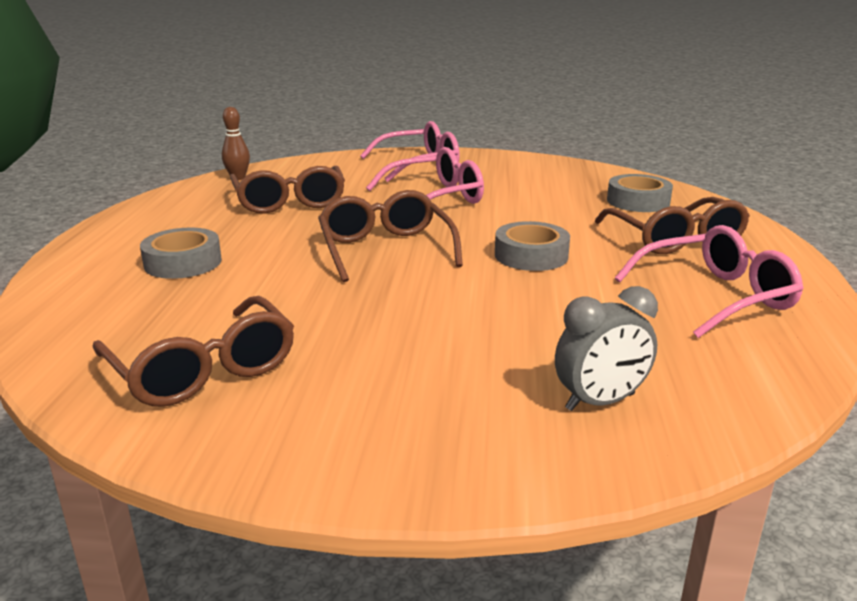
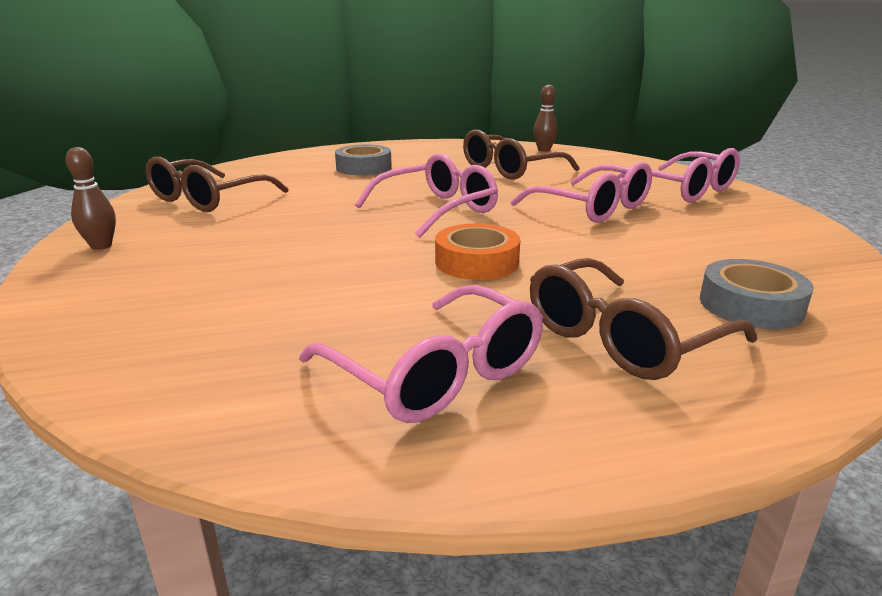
camera: 70 degrees right, 0 degrees up
(347, 452) = (101, 246): none -> brown bowling pin
(385, 249) = (437, 209): brown glasses -> pink glasses
(531, 255) = (476, 262): grey tape -> orange tape
(600, 402) = (159, 319): grey clock -> none

